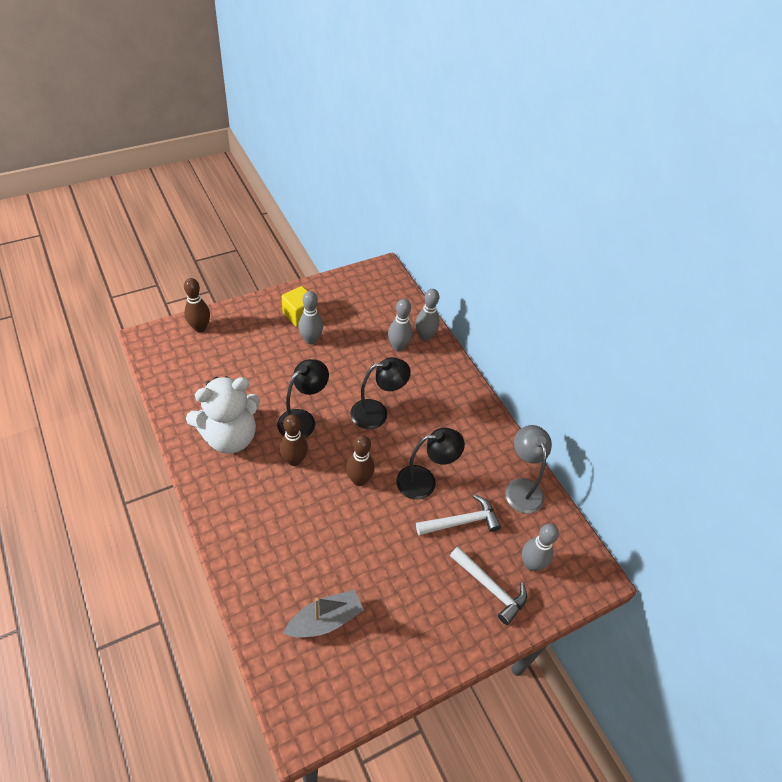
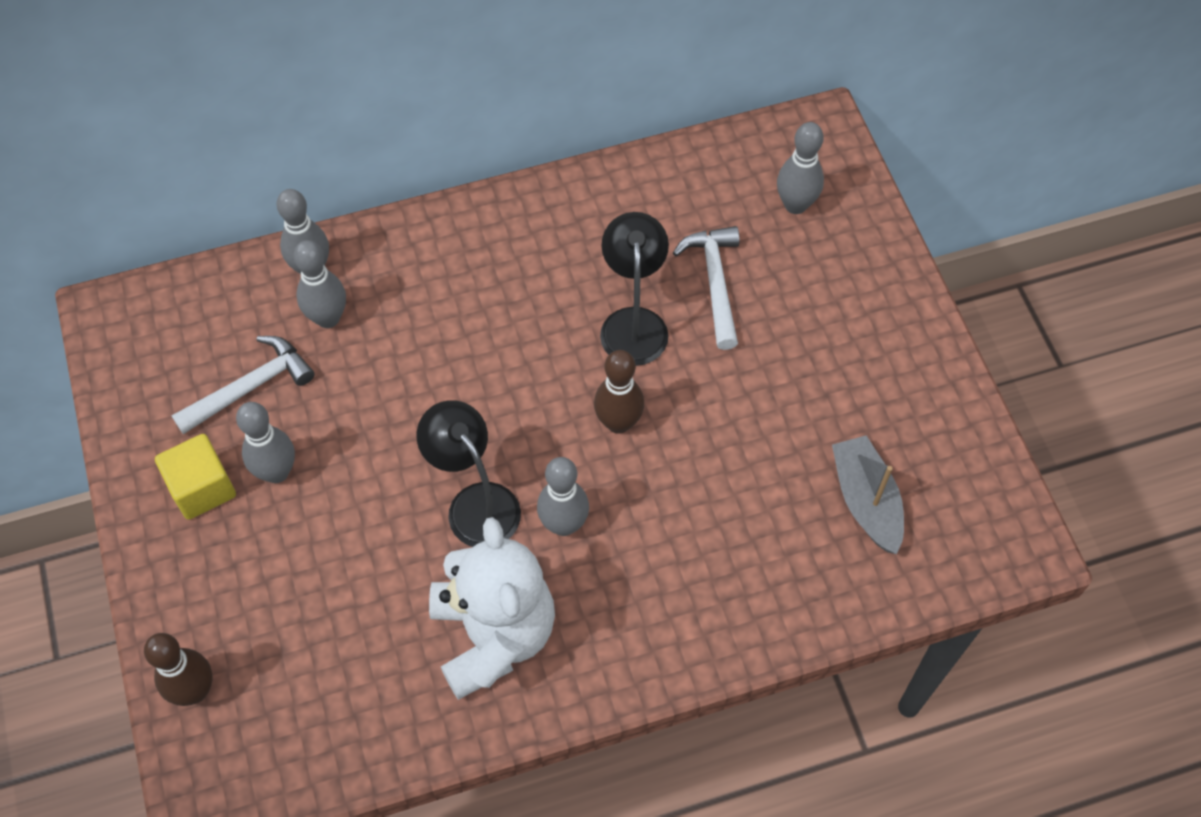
camera: 75 degrees left, 10 degrees up
(294, 460) = (564, 524): brown bowling pin -> grey bowling pin
(377, 413) = (479, 376): black lamp -> none
(490, 587) = (829, 266): white hammer -> white hammer (250, 387)
(521, 488) = (663, 186): grey lamp -> none

